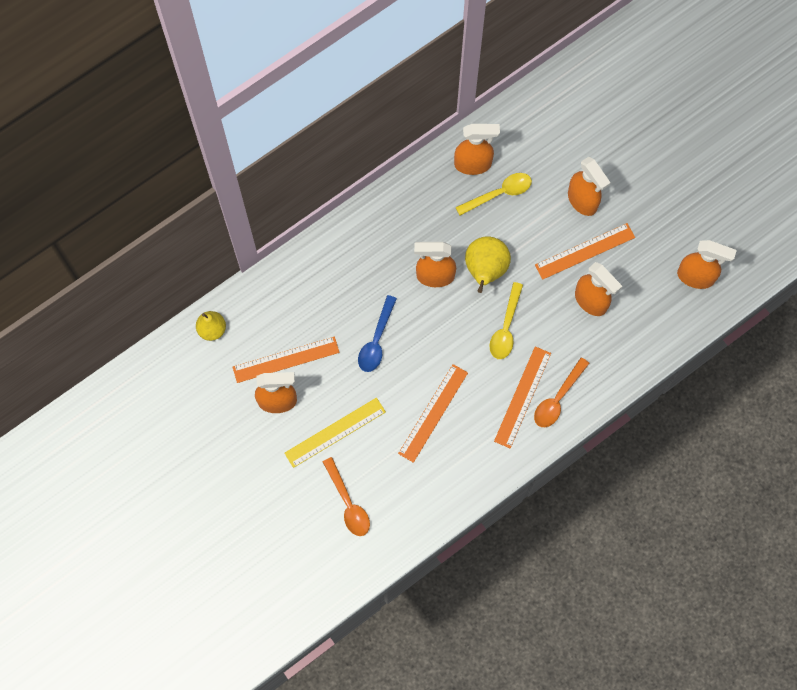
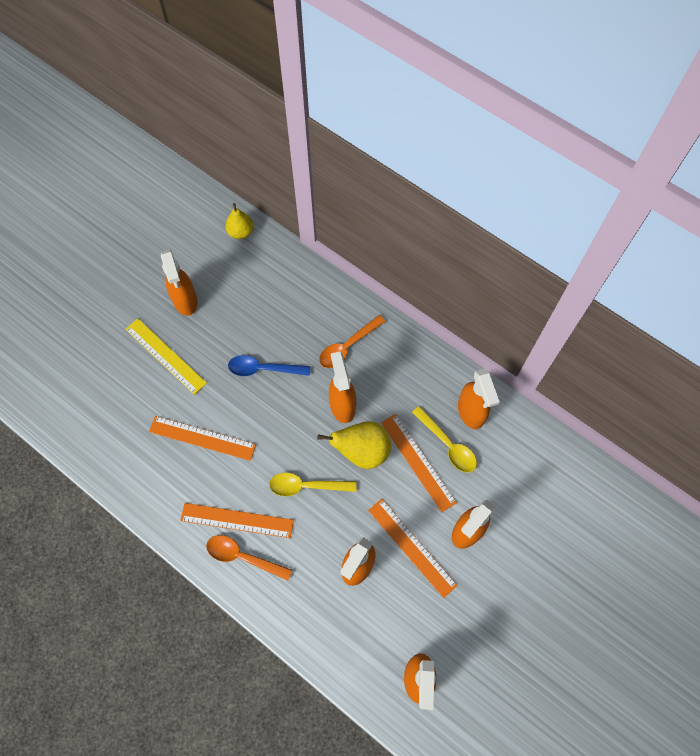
camera: 75 degrees right, 5 degrees down
(286, 359) = (226, 297): orange ruler -> orange ruler (418, 462)
(348, 503) = (99, 384): orange spoon -> orange spoon (347, 346)

